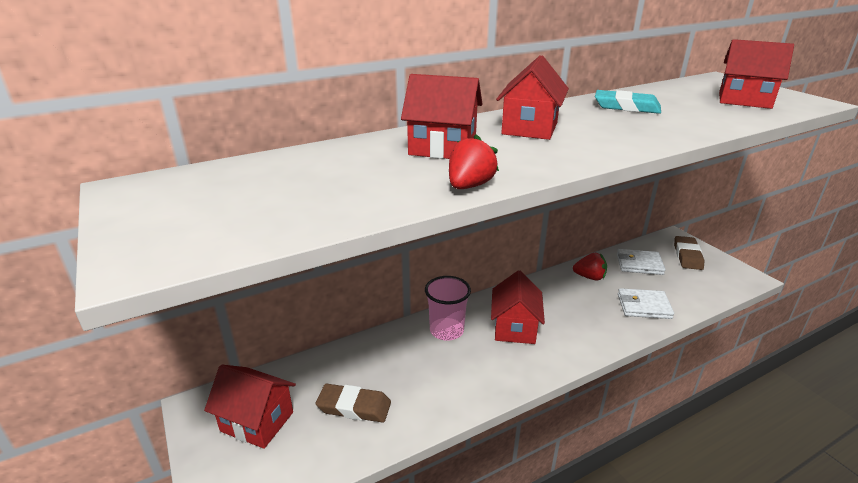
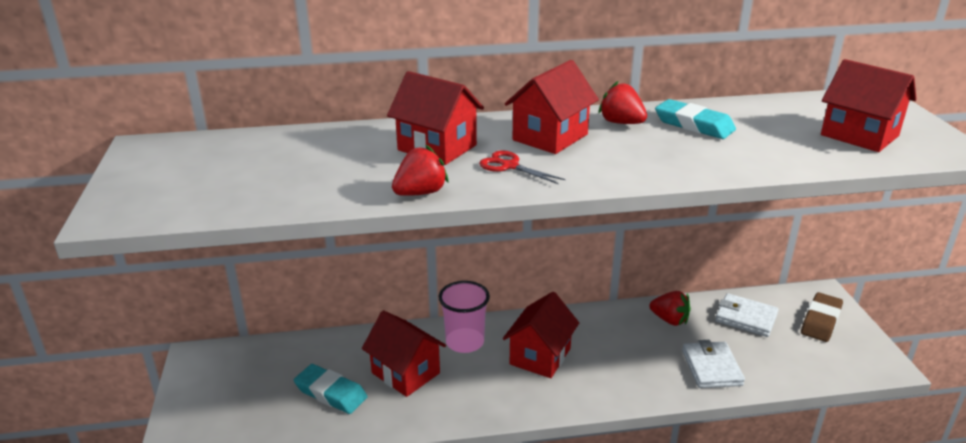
camera: 20 degrees right, 0 degrees up
(257, 421) = (240, 383): red house -> red house (405, 373)
(354, 407) = (331, 393): brown eraser -> turquoise eraser
(523, 153) = (509, 166): none -> red scissors
(572, 112) = (621, 123): none -> red strawberry
(644, 306) = (711, 368): white wallet -> white wallet turned 60 degrees clockwise

